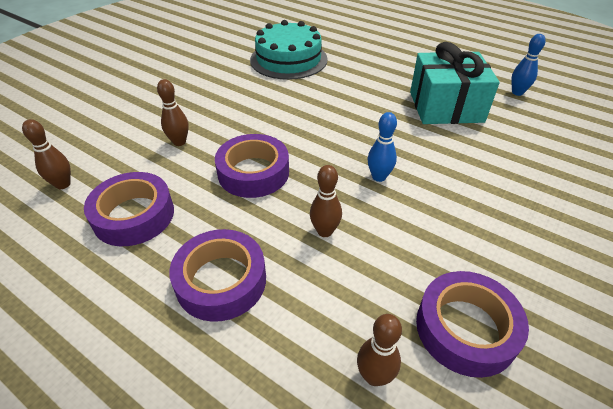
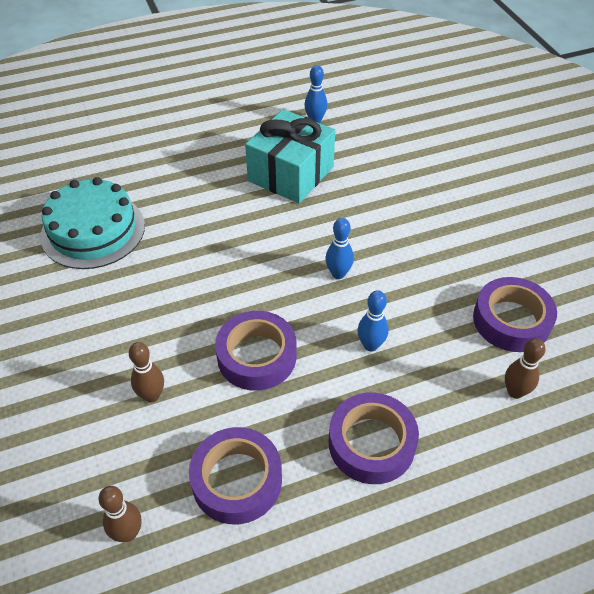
camera: 55 degrees left, 5 degrees up
(325, 231) = (370, 345): brown bowling pin -> blue bowling pin

